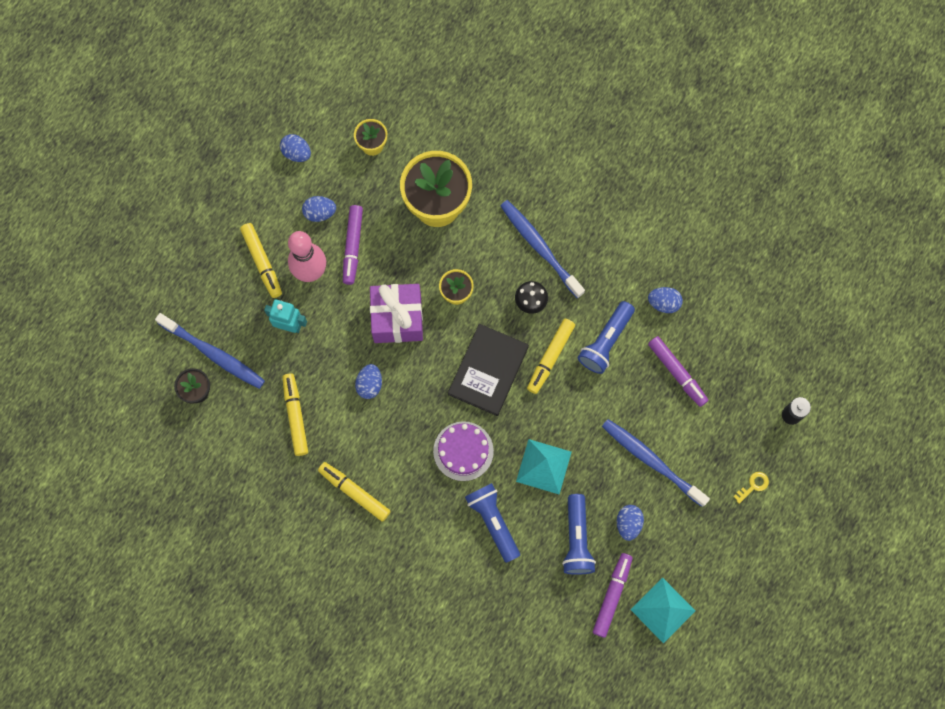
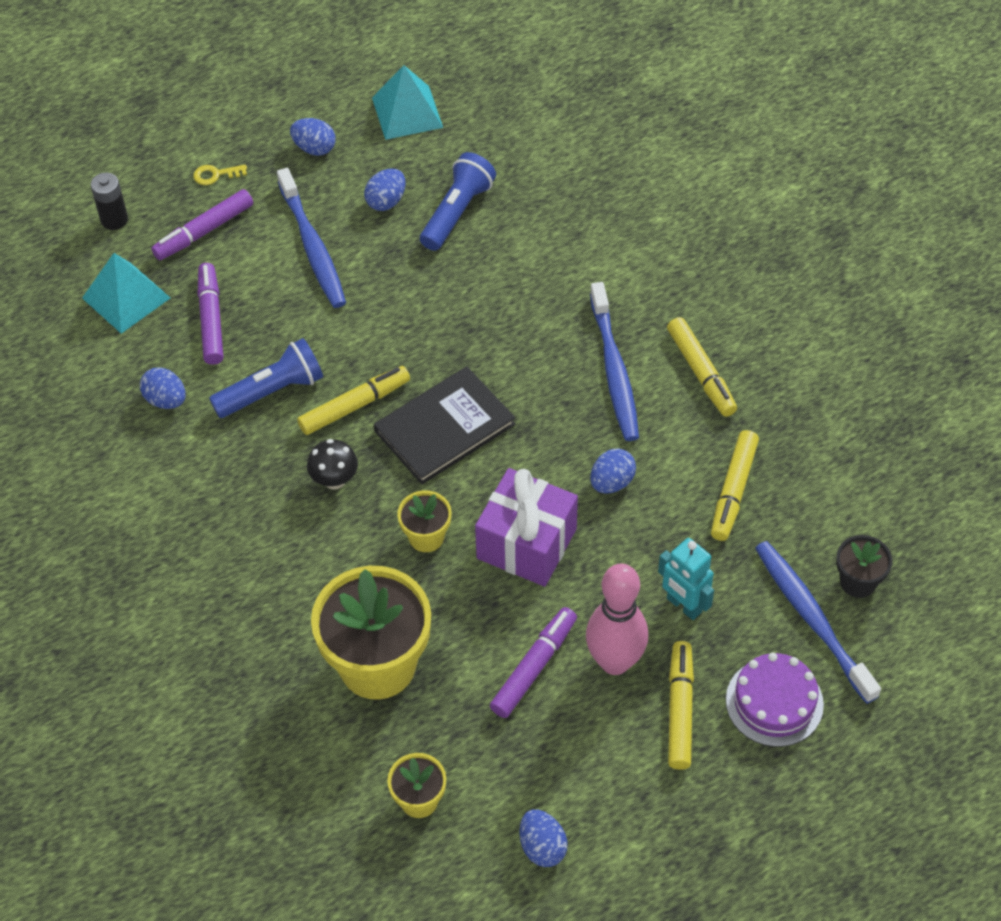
camera: 150 degrees left, 20 degrees down
(320, 213) = (556, 738): blue egg -> blue egg (314, 148)
(463, 451) = (535, 356): purple cake -> purple cake (774, 702)
(493, 521) = (545, 270): blue flashlight -> none
(540, 247) = (274, 540): blue toothbrush -> blue toothbrush (614, 370)
(543, 466) = (446, 297): turquoise pyramid -> turquoise pyramid (126, 298)
(612, 595) = (454, 147): purple marker -> purple marker (204, 231)

